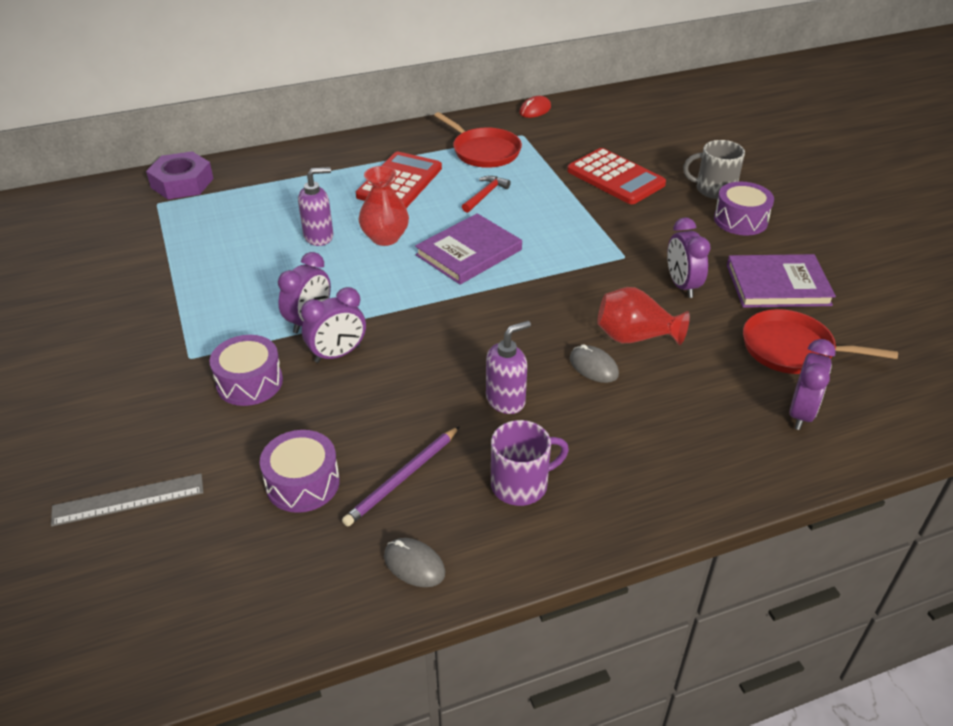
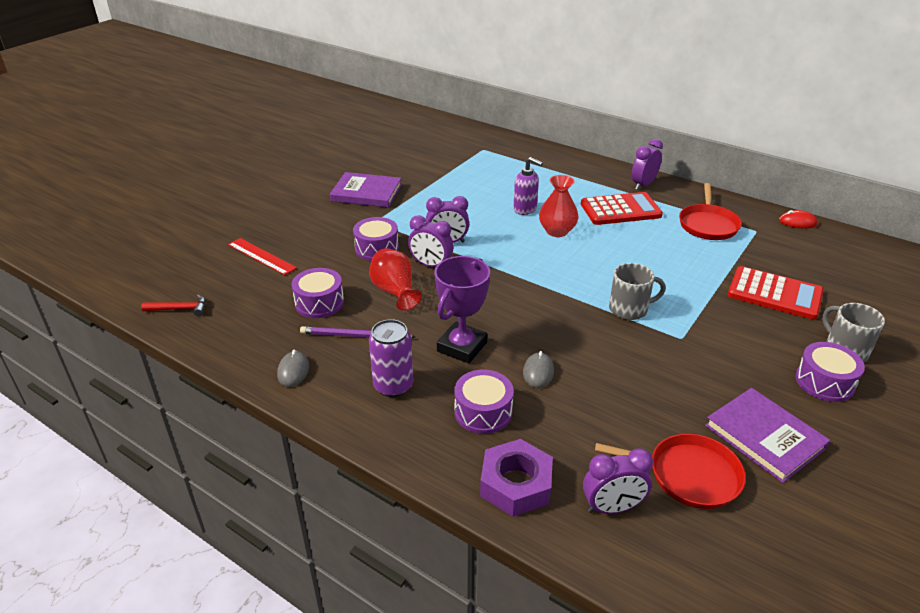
camera: 55 degrees right, 5 degrees down
(128, 499) = (261, 256): grey ruler -> red ruler
(182, 183) = (510, 146): purple nut -> purple nut (516, 484)
(469, 252) = (587, 268): purple book -> purple book (366, 193)
(485, 195) = (659, 247): red hammer -> red hammer (180, 309)
(506, 400) = (462, 347): purple soap dispenser -> purple trophy
(521, 484) = (393, 386): purple mug -> purple can
(557, 262) = (629, 309): none -> grey mug
(615, 177) = (774, 294): red calculator -> red calculator turned 75 degrees counterclockwise
(619, 434) = (483, 412): none -> purple drum
(635, 337) = (594, 380): red vase -> red vase (395, 292)
(682, 285) = (687, 381): purple clock -> purple clock (643, 185)
(792, 349) = (688, 475): red pan -> red pan turned 120 degrees clockwise

